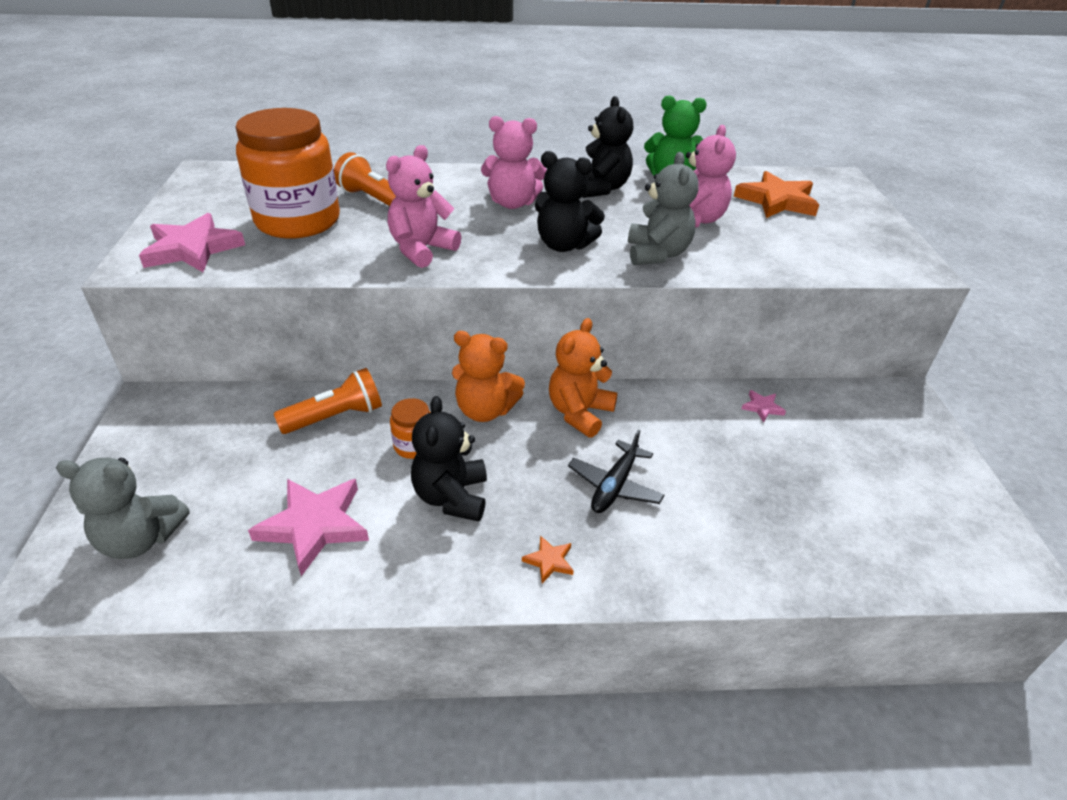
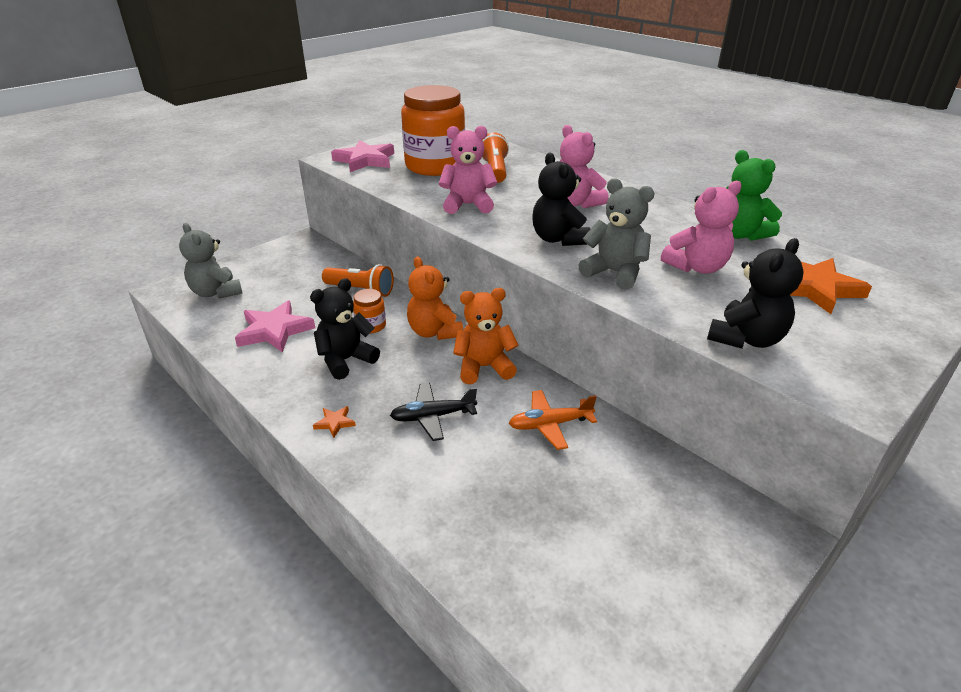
camera: 50 degrees right, 5 degrees down
(601, 188) = (662, 219): black teddy bear -> black teddy bear (746, 339)
(657, 254) = (614, 273): grey teddy bear -> grey teddy bear turned 105 degrees counterclockwise
(698, 424) = (550, 424): none -> orange plane
(762, 407) = (620, 449): pink star -> none

